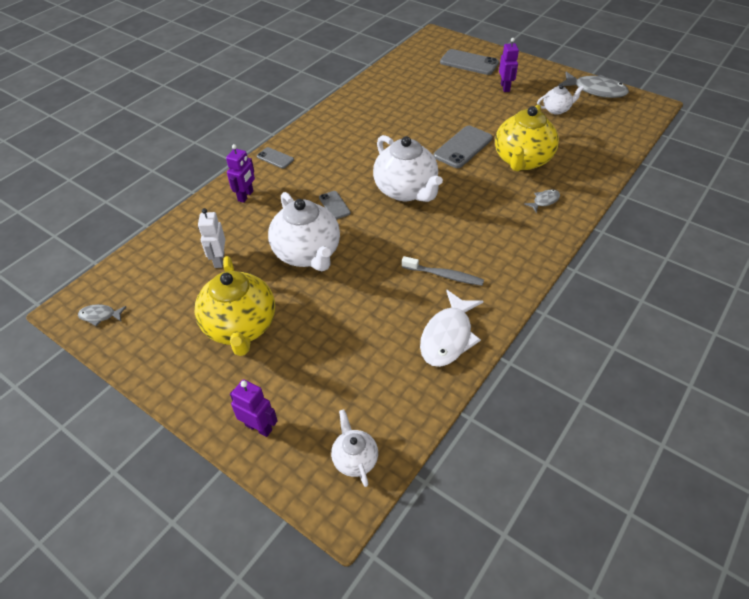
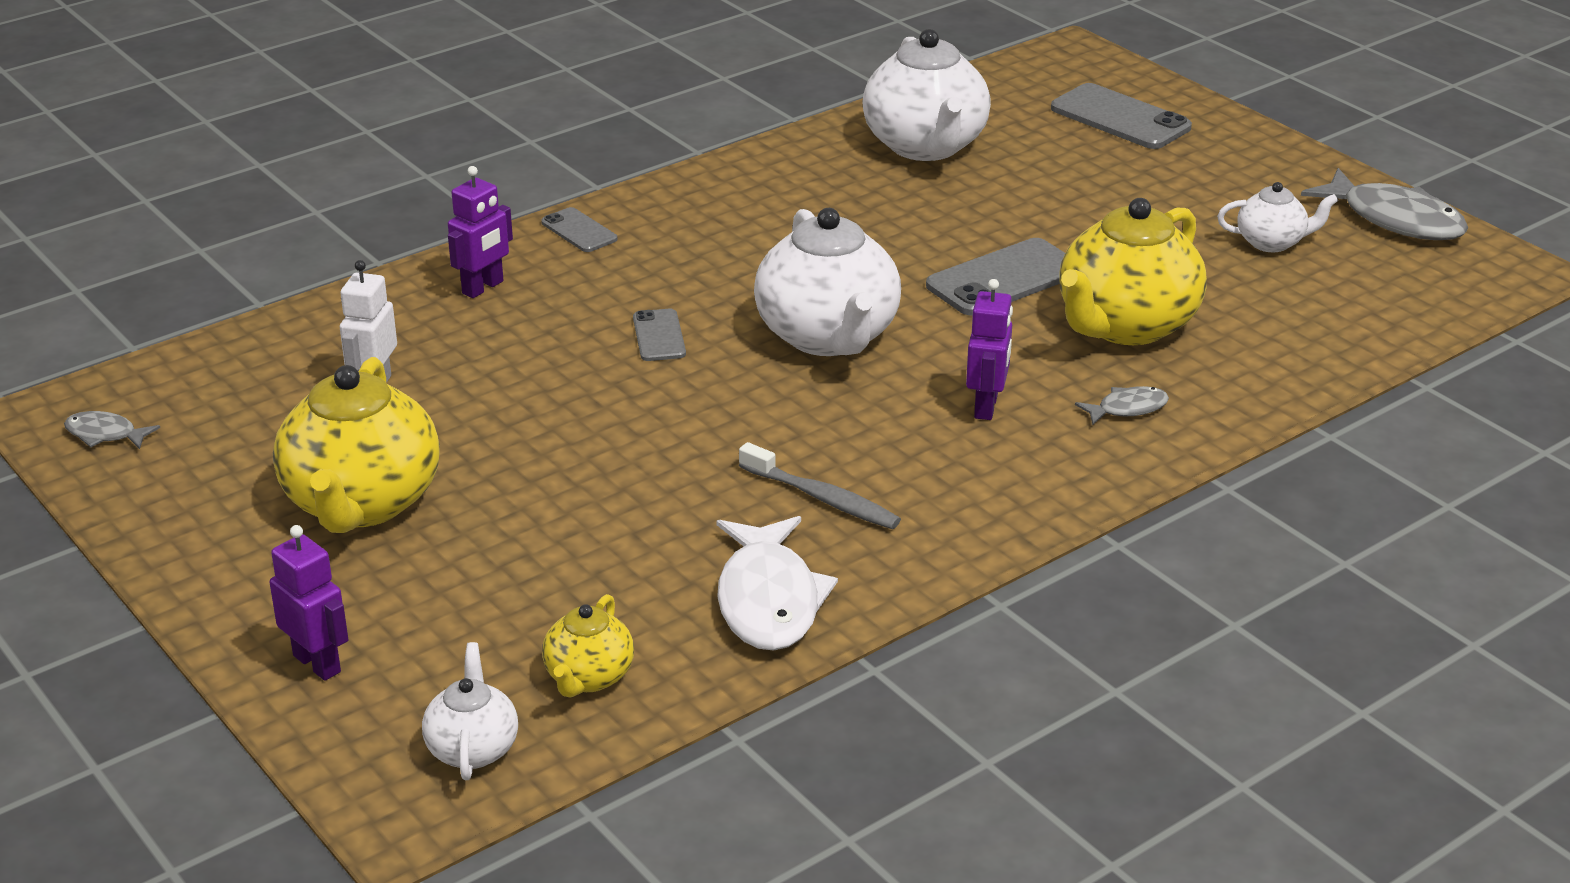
camera: 15 degrees right, 15 degrees down
(308, 254) = (558, 409): white teapot -> white teapot (926, 146)
(389, 402) = (588, 678): none -> yellow teapot
(448, 336) = (769, 600): white fish -> white fish turned 45 degrees counterclockwise
(505, 87) = (1176, 180): purple robot -> purple robot (986, 407)

